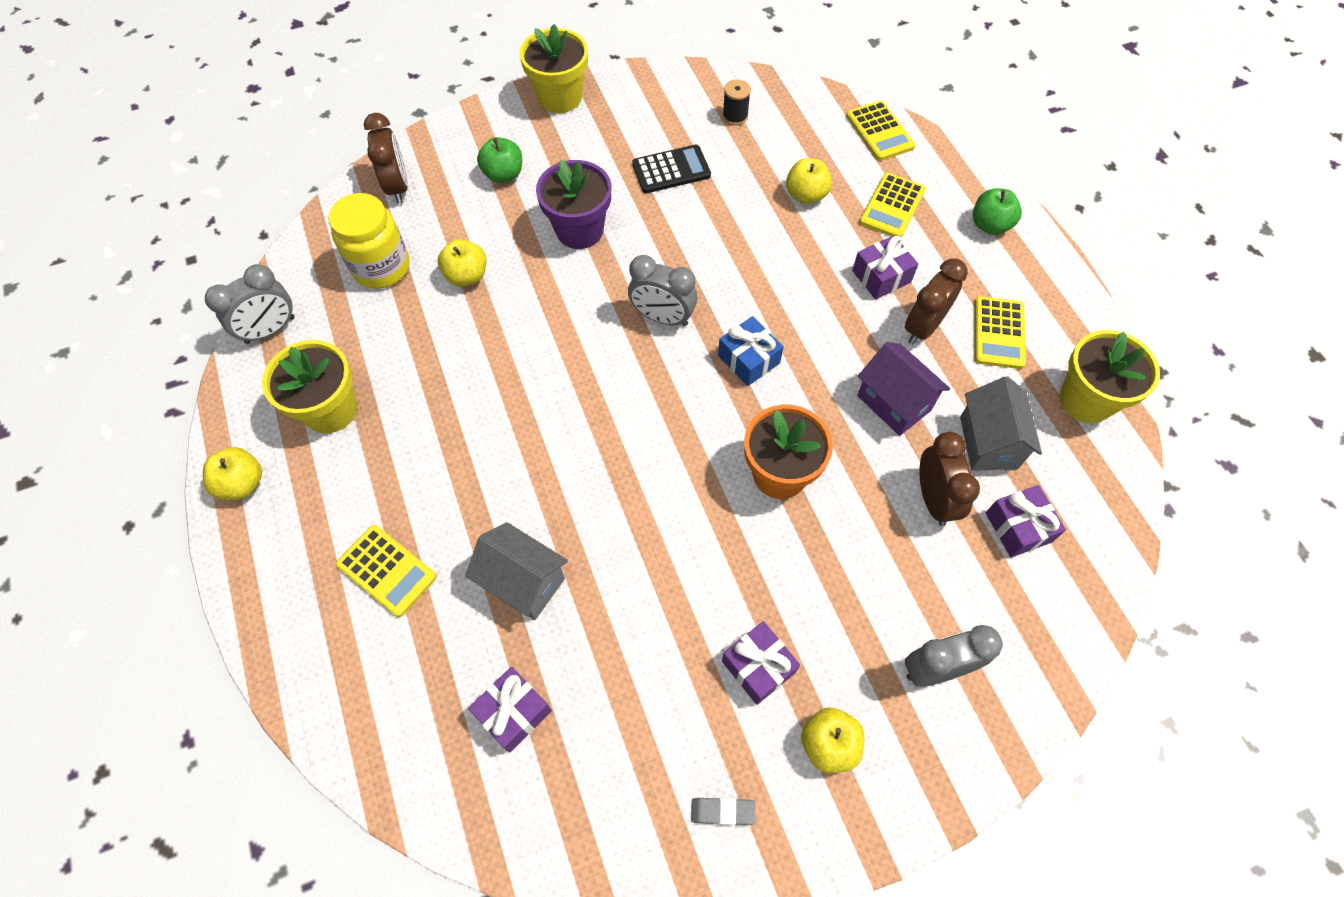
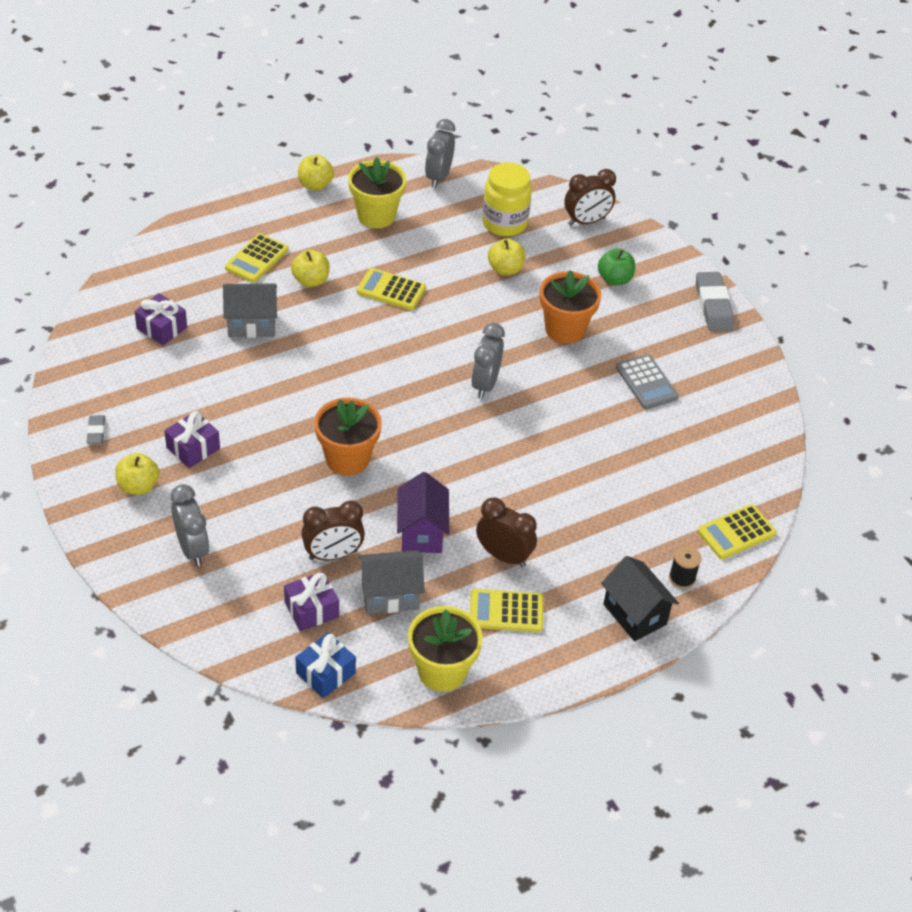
camera: 80 degrees right, 15 degrees down
(270, 330) = (438, 177): grey clock -> grey clock turned 60 degrees clockwise
(523, 582) = (251, 324): grey house -> grey house turned 60 degrees clockwise
(560, 97) = (713, 305): yellow flower pot -> grey eraser
(579, 230) = (565, 329): purple flower pot -> orange flower pot
(671, 170) = (646, 382): black calculator -> grey calculator
(735, 116) = (725, 424): black spool -> black spool (682, 578)
(749, 359) = (452, 438): blue gift -> blue gift (325, 673)
(806, 195) = (639, 475): yellow apple -> yellow apple (311, 281)
(881, 276) = (555, 528): purple gift -> none
(892, 206) = (640, 539): yellow calculator -> yellow calculator (391, 290)
(894, 403) = (421, 532): purple house -> purple house turned 45 degrees counterclockwise
(990, 225) = (634, 614): green apple -> black house

